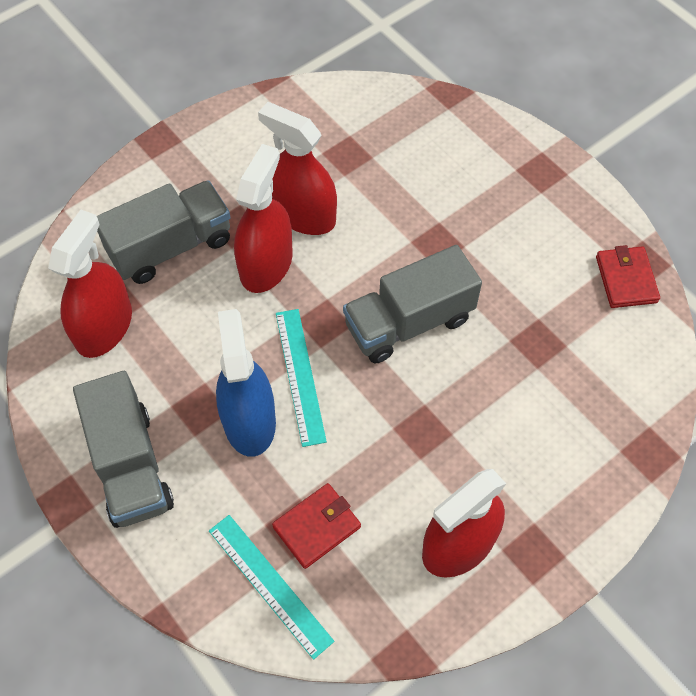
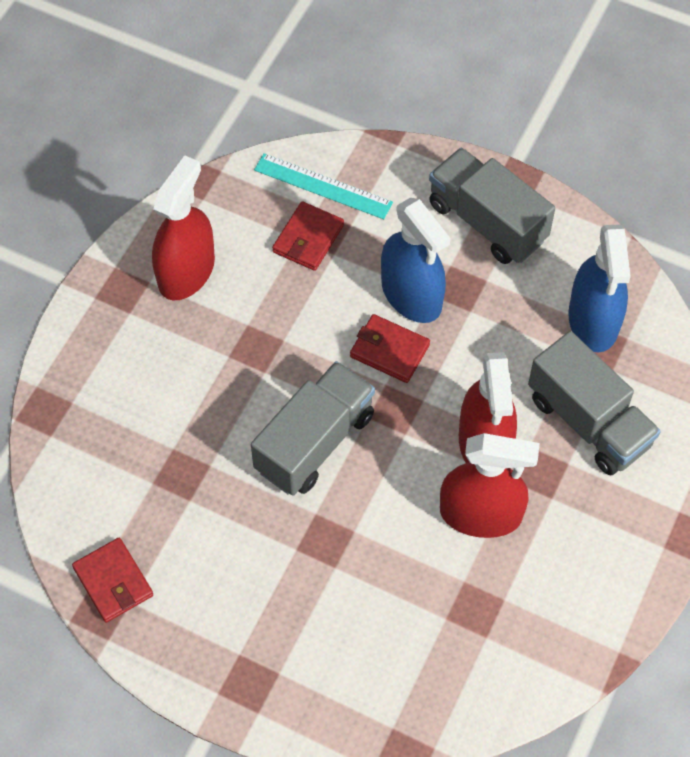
camera: 155 degrees right, 0 degrees up
(104, 327) = (593, 320): red spray bottle -> blue spray bottle
(171, 247) = (588, 421): grey truck -> grey truck turned 75 degrees counterclockwise
(300, 375) = (389, 350): turquoise ruler -> red wallet

